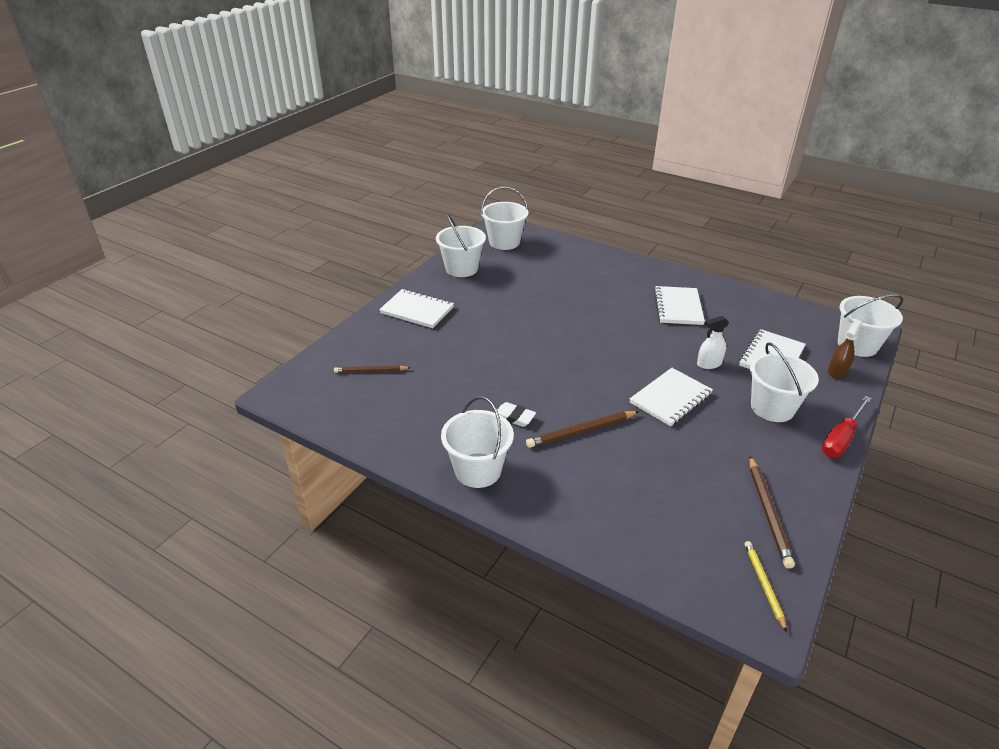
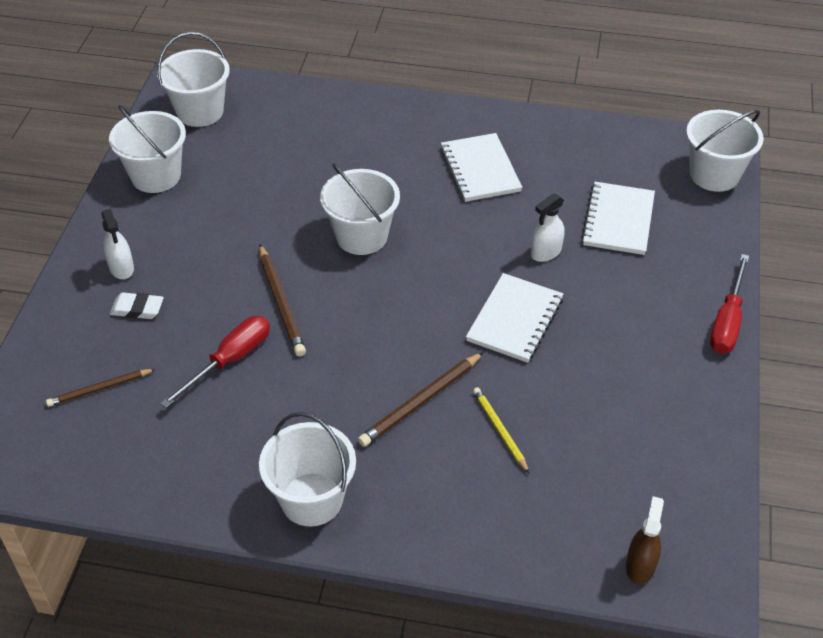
camera: 20 degrees left, 10 degrees up
(417, 310) = (121, 268): white notebook -> white spray bottle
(461, 375) = (230, 360): none -> red screwdriver
(514, 417) = (327, 406): white eraser -> white eraser (137, 309)
(764, 585) = (692, 545): yellow pencil -> yellow pencil (500, 430)
(768, 512) = (672, 449): brown pencil -> brown pencil (281, 302)
(772, 408) = (639, 299): white bucket -> white bucket (361, 236)
(837, 371) = (700, 222): brown spray bottle -> brown spray bottle (640, 565)

